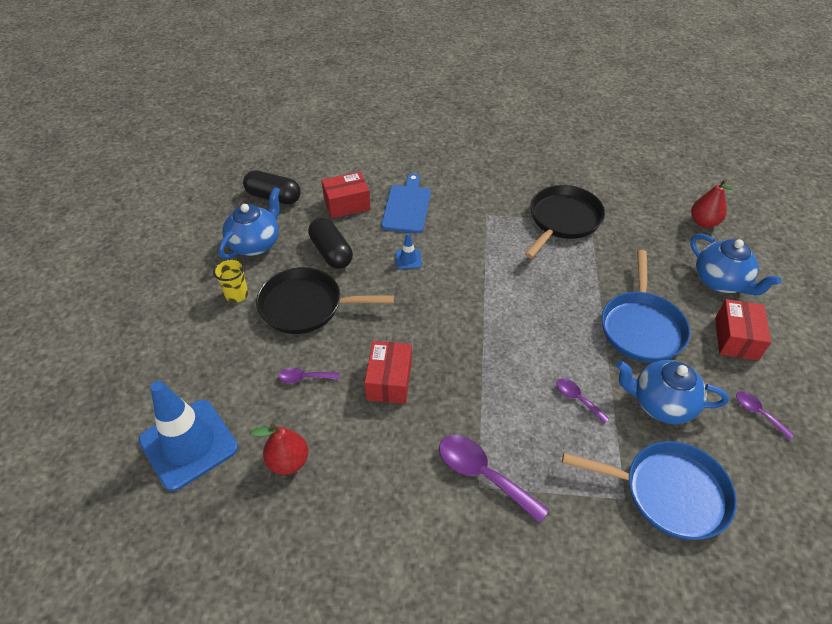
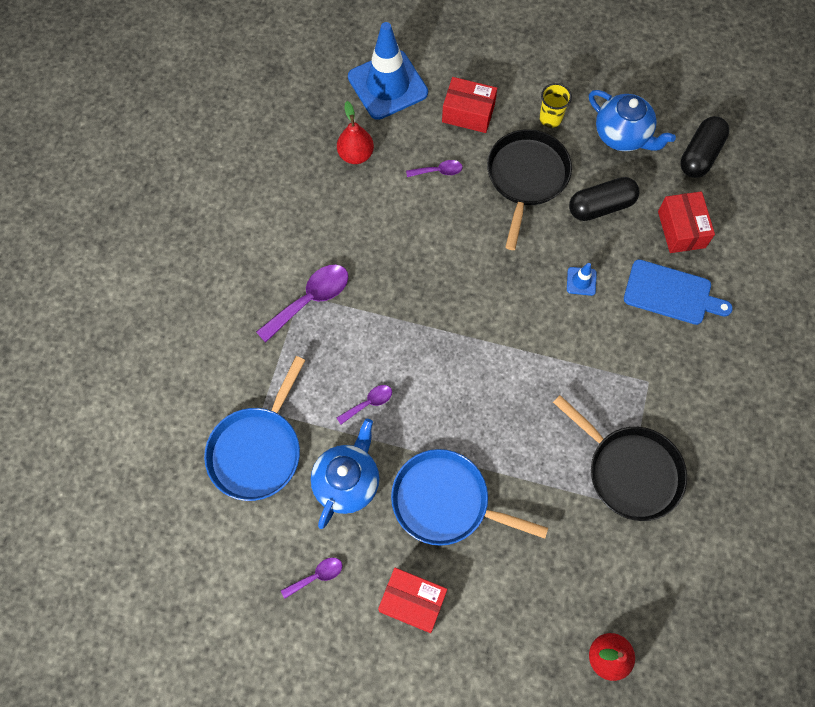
camera: 100 degrees right, 20 degrees up
(304, 378) = (438, 171): purple spoon -> purple spoon turned 75 degrees clockwise
(389, 381) = (422, 240): red box -> red box (468, 113)
(721, 282) = (499, 627): blue teapot -> none

